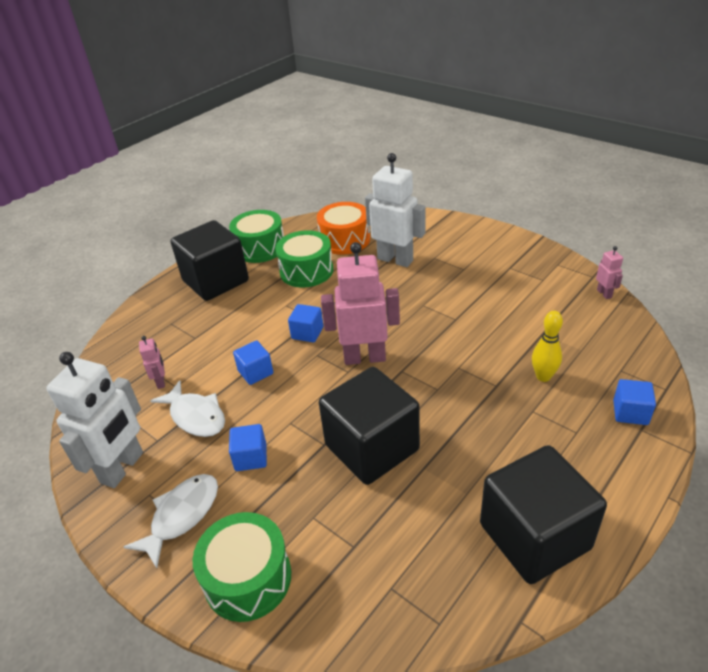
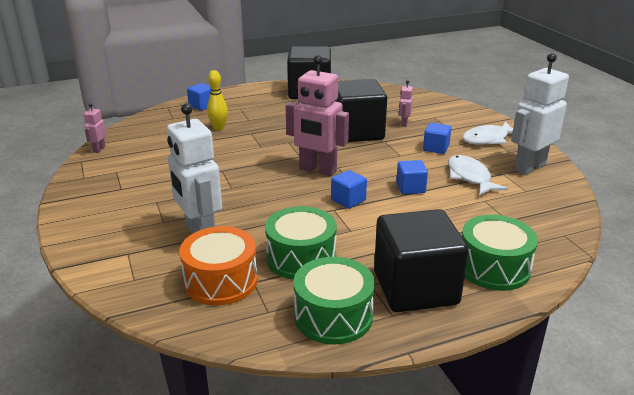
camera: 155 degrees left, 10 degrees down
(161, 382) = (497, 207): pink robot -> pink robot (404, 124)
(248, 578) = (455, 114): green drum -> green drum (493, 268)

